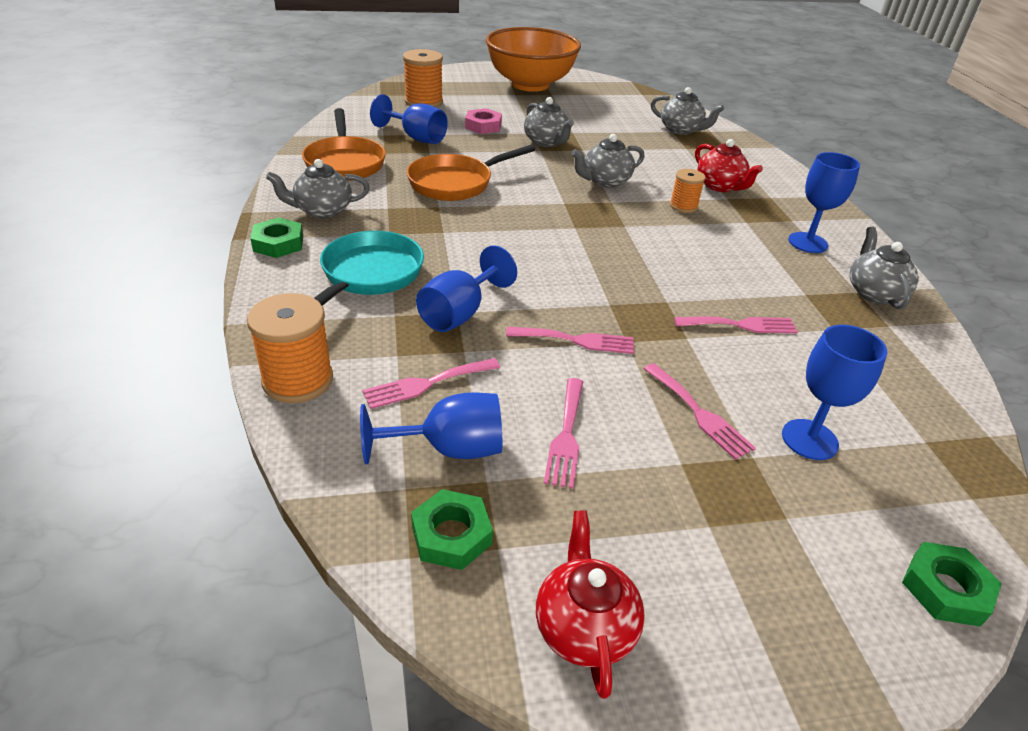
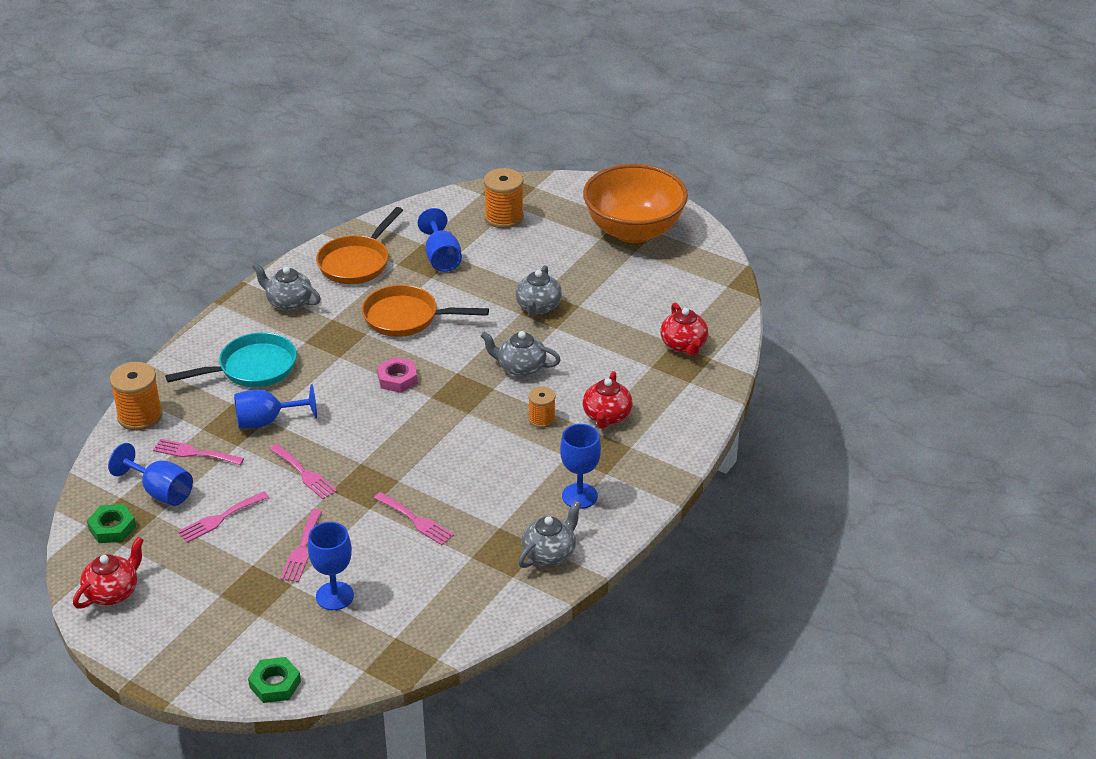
camera: 45 degrees right, 0 degrees up
(278, 243) = (232, 318): green nut -> none
(483, 126) = (513, 266): pink nut -> pink nut (397, 379)
(681, 130) = (684, 345): grey teapot -> red teapot

